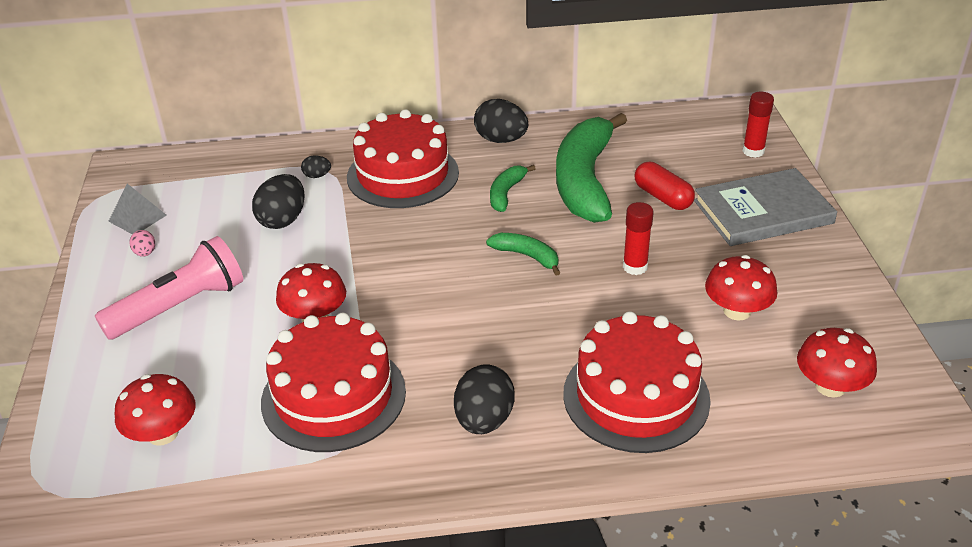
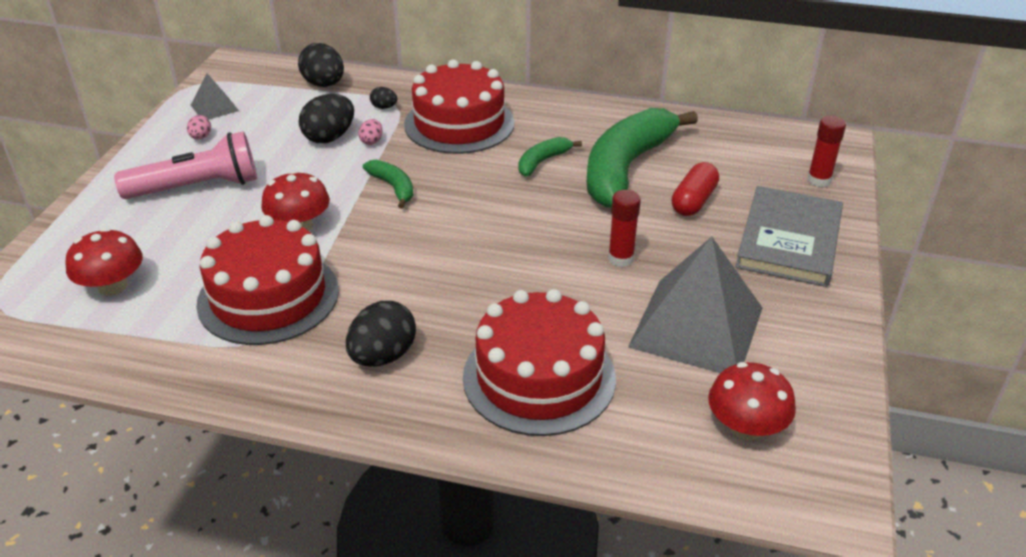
camera: 20 degrees right, 0 degrees up
(328, 213) = (371, 141): none -> pink egg
(501, 140) = (570, 113): black egg -> black egg (324, 84)
(527, 256) = (523, 222): green banana -> green banana (393, 187)
(663, 197) = (693, 201): red capsule -> red capsule turned 45 degrees clockwise
(737, 311) = (696, 327): red mushroom -> grey pyramid
(763, 212) = (789, 240): grey book -> grey book turned 75 degrees counterclockwise

